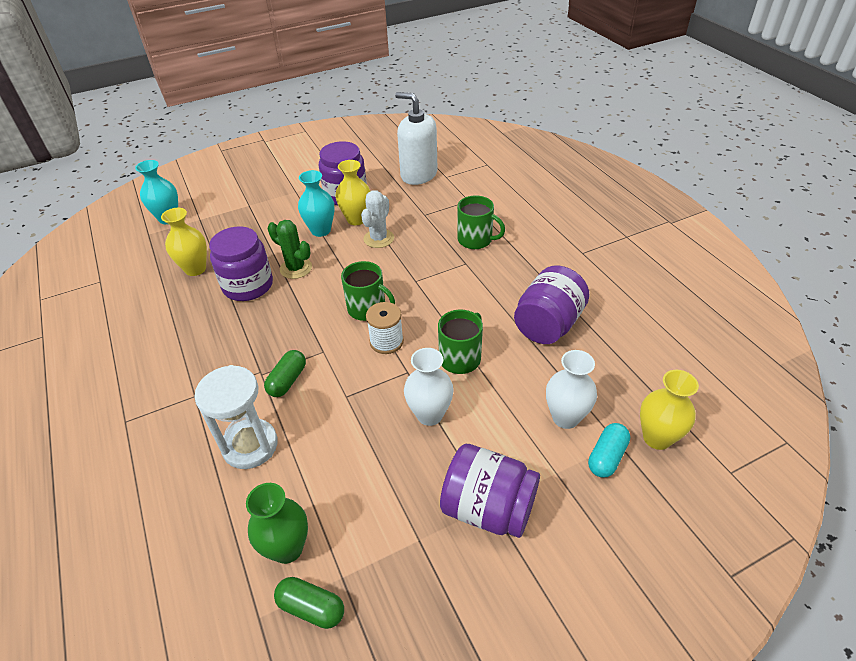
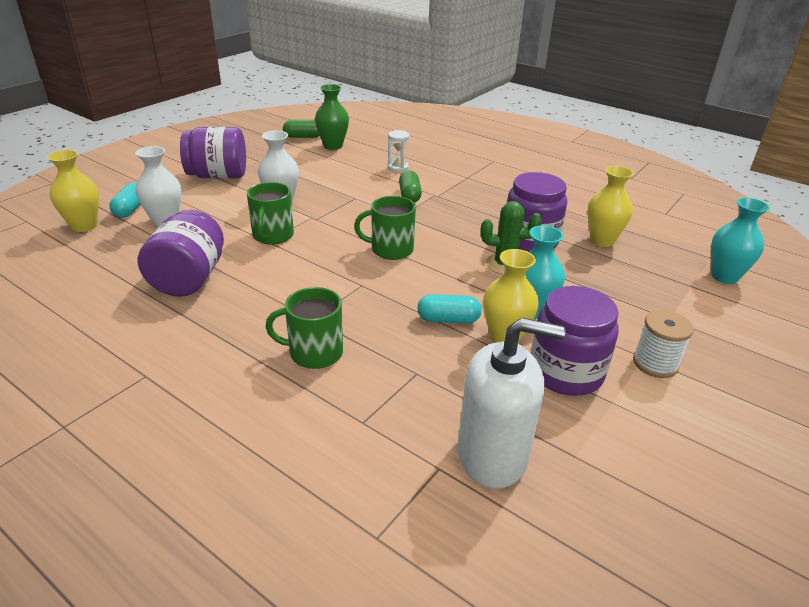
camera: 150 degrees right, 10 degrees down
(250, 445) = (398, 167): white hourglass -> white hourglass, size x0.53
(378, 238) = (448, 319): white cactus -> turquoise capsule
(386, 342) = (350, 232): white spool -> white spool (655, 363)

